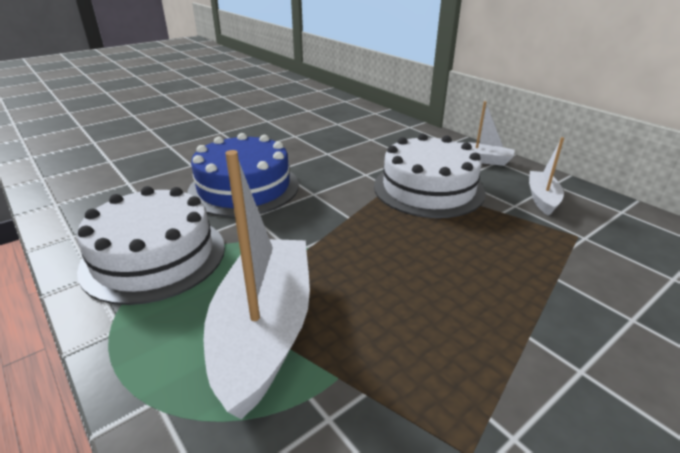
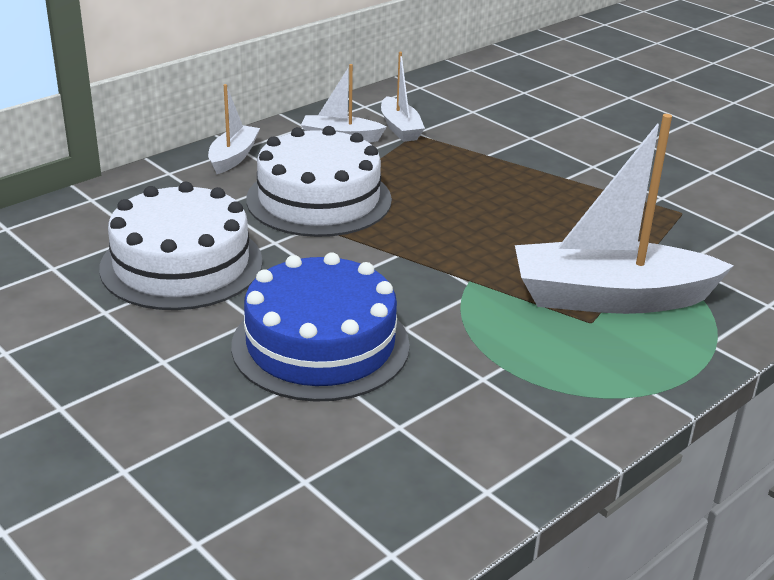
camera: 95 degrees left, 0 degrees up
(154, 256) = (517, 393): white cake -> white cake (181, 264)
(585, 228) = (400, 128): none -> white boat

